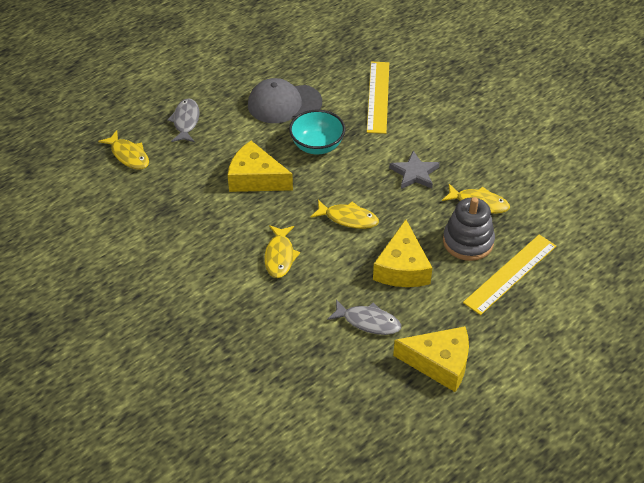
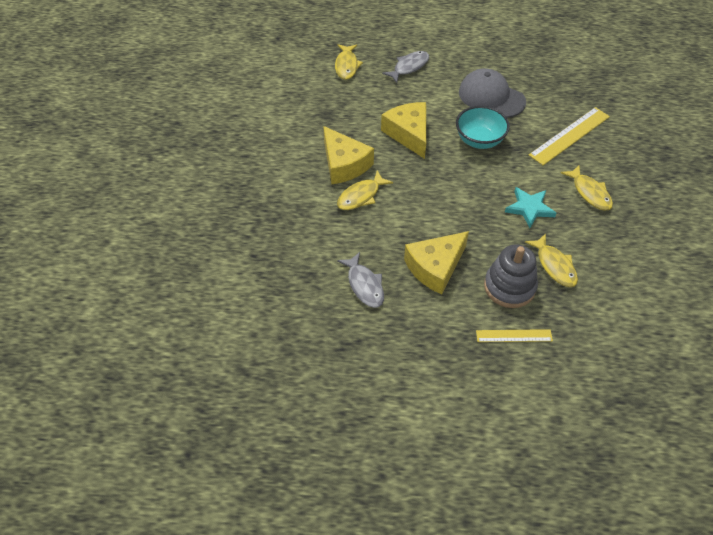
camera: 45 degrees right, 5 degrees up
(348, 218) = (439, 205): yellow fish -> yellow fish (589, 193)
(414, 173) = (529, 208): grey star -> turquoise star
(439, 363) = (378, 355): yellow cheese -> yellow cheese (344, 164)
(510, 274) = (514, 336): yellow ruler -> yellow ruler, size x0.59

